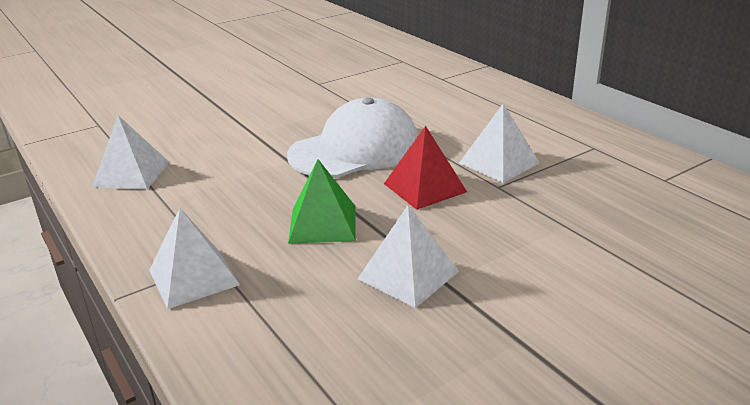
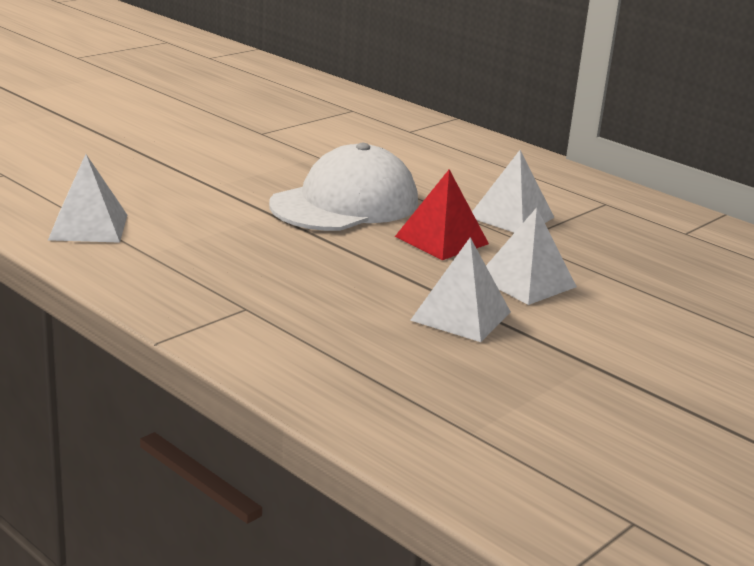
camera: 15 degrees left, 5 degrees down
(193, 277) = (232, 322): white pyramid -> white pyramid (526, 282)
(322, 224) = (347, 273): green pyramid -> none

